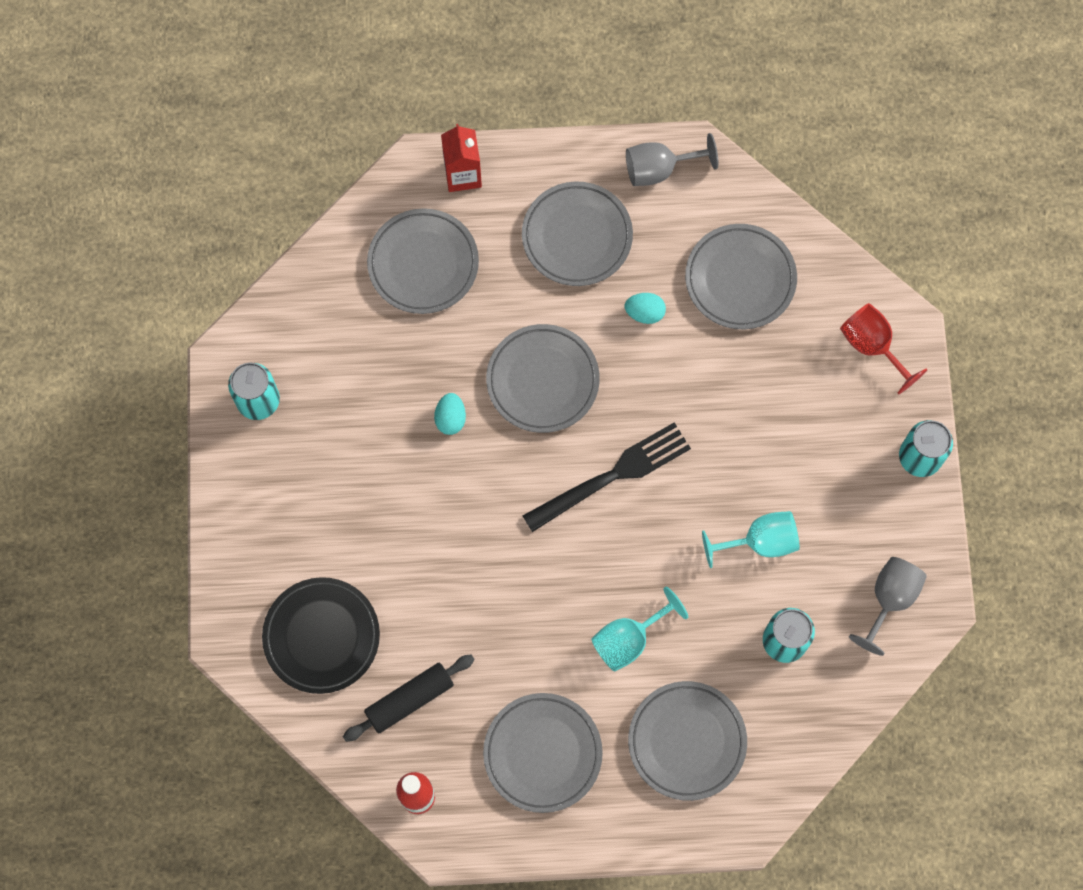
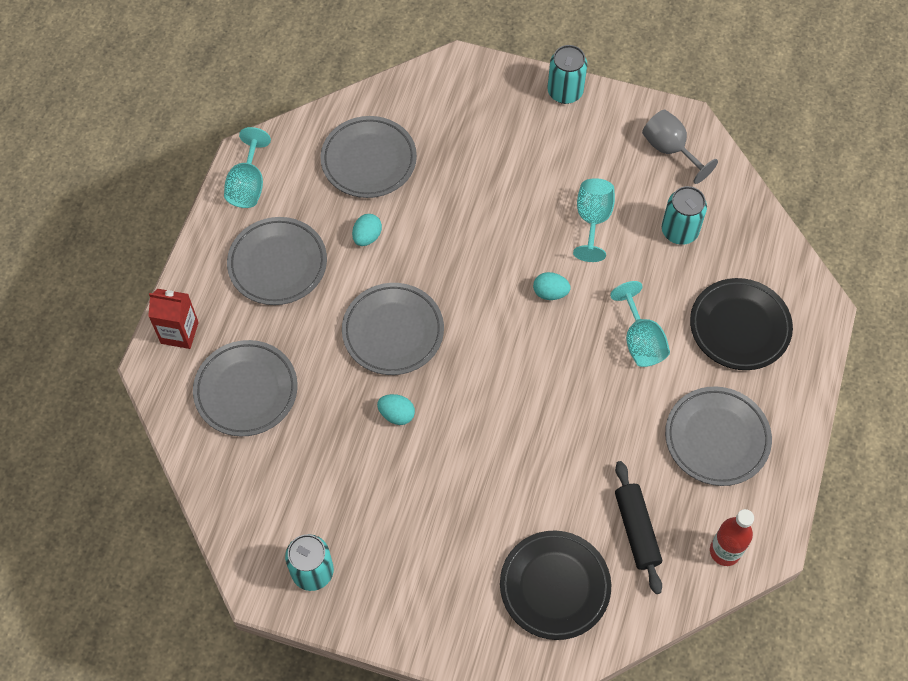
camera: 70 degrees left, 10 degrees down
(613, 475) = (496, 306): black fork -> none
(651, 525) = (550, 293): none -> turquoise egg
(659, 169) = (248, 185): grey goblet -> turquoise goblet
(687, 741) = (739, 327): grey plate -> black plate
(872, 346) = (464, 91): red goblet -> none

